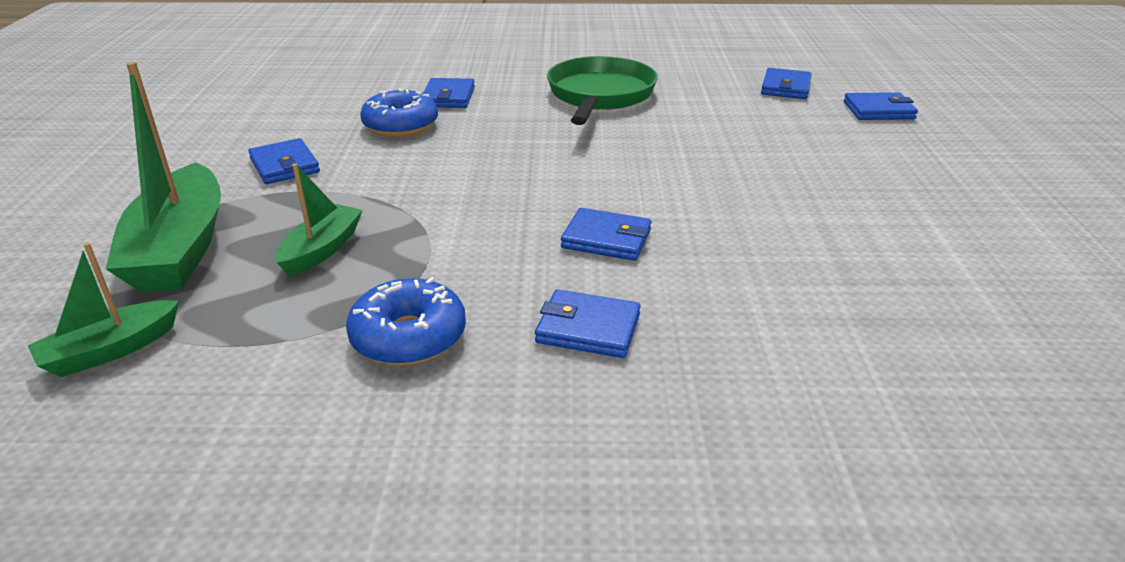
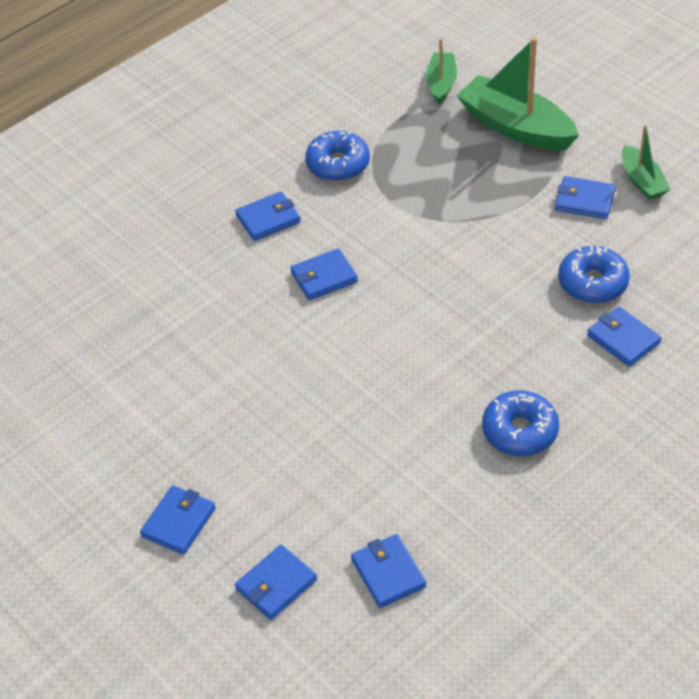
camera: 140 degrees right, 15 degrees up
(322, 249) = (452, 172): green boat -> green boat (642, 181)
(600, 96) = (519, 431): green pan -> blue donut
(943, 161) = (178, 522): none -> blue wallet

